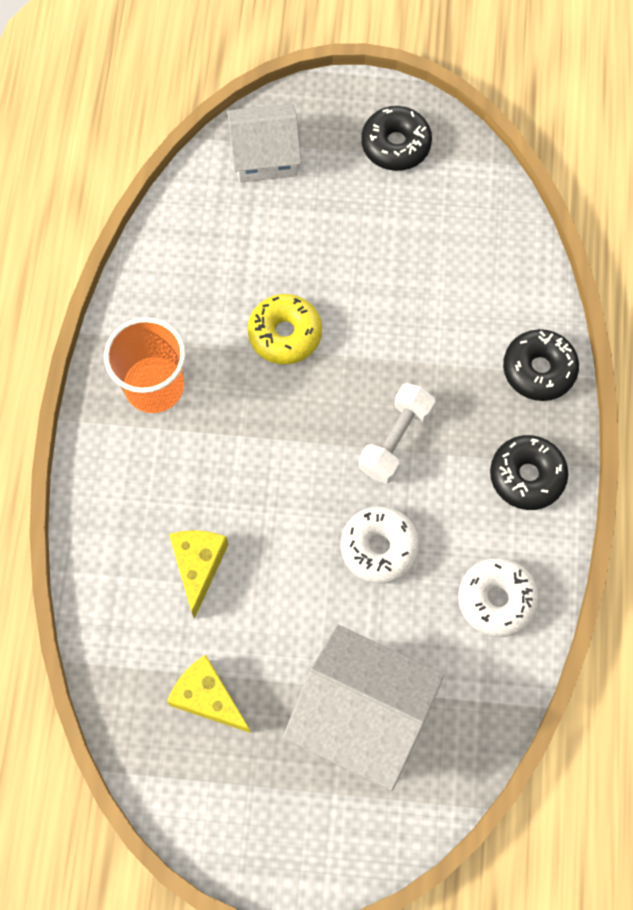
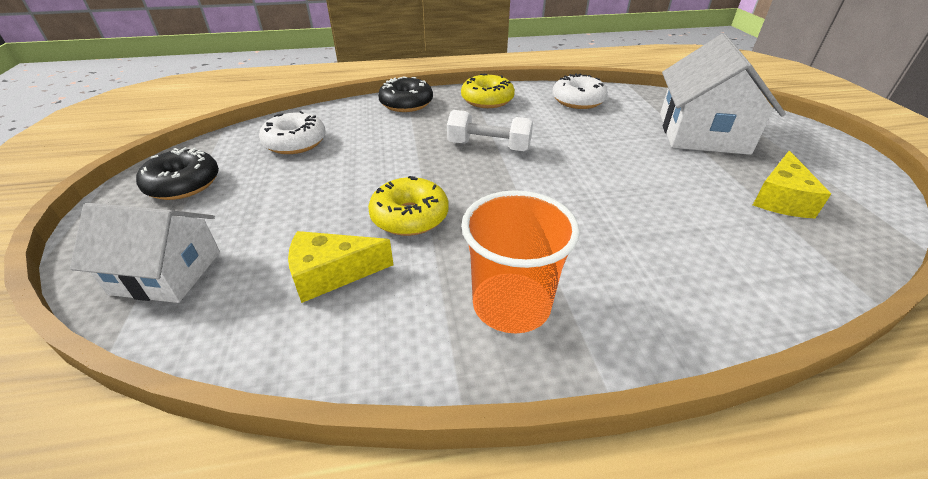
camera: 105 degrees left, 30 degrees down
(198, 566) = (680, 227): yellow cheese -> yellow cheese (331, 274)
(265, 155) = (167, 273): white house -> white house turned 60 degrees counterclockwise
(379, 548) = (580, 142): white donut -> white donut (295, 143)
(527, 476) = (487, 100): black donut -> yellow donut

